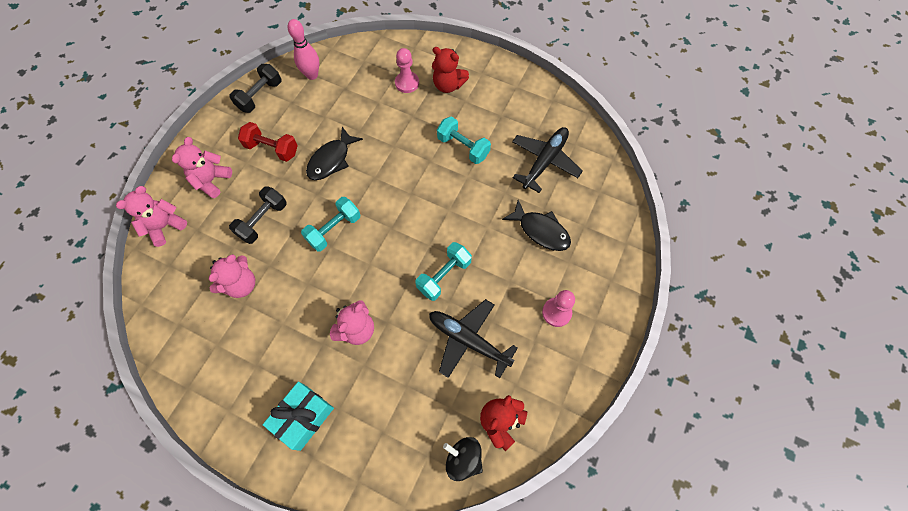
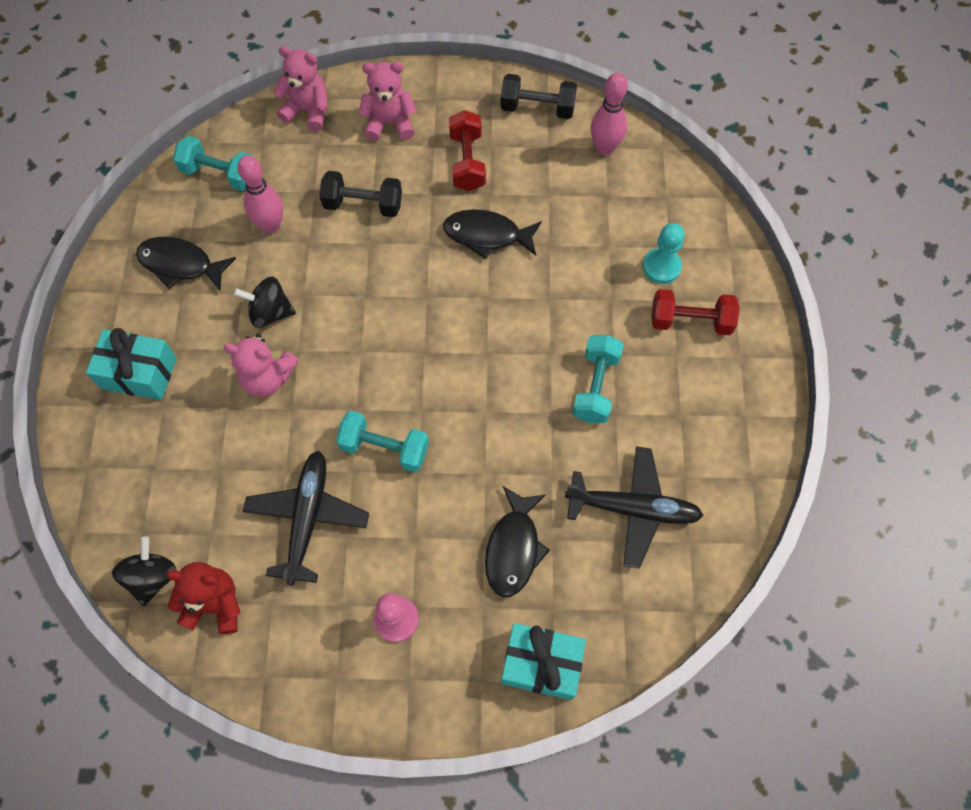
camera: 65 degrees right, 0 degrees up
(233, 357) = (181, 264): none -> black fish
(241, 284) = (271, 226): pink teddy bear -> pink bowling pin
(308, 310) = (270, 312): none -> black spinning top
(334, 229) = (389, 288): turquoise dumbbell -> turquoise dumbbell (220, 174)
(407, 83) = (661, 267): pink pawn -> turquoise pawn
(448, 85) = (690, 321): red teddy bear -> red dumbbell
(613, 245) = (541, 664): none -> turquoise gift

